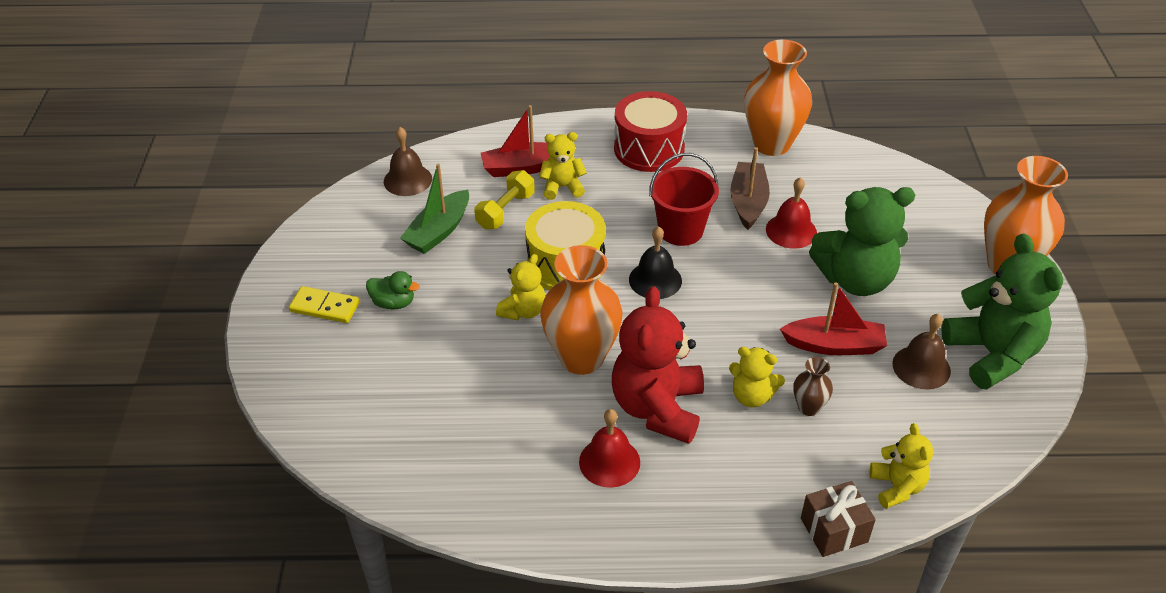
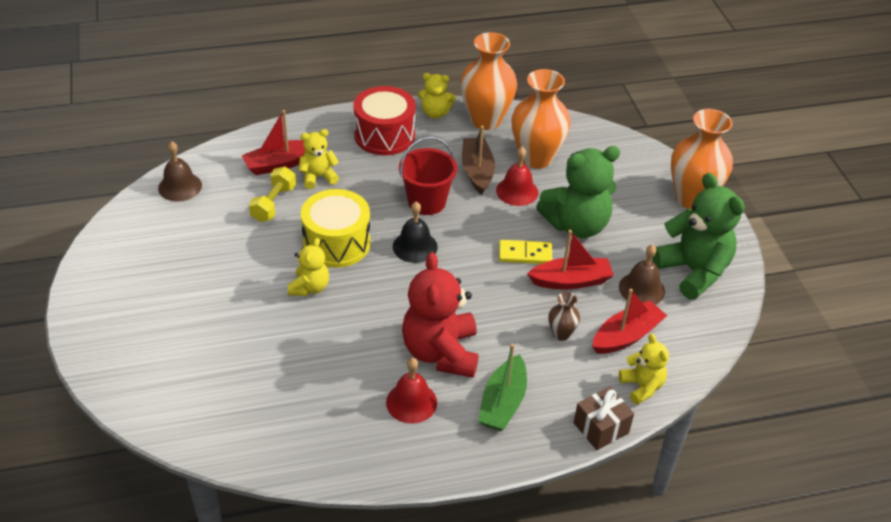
camera: 15 degrees left, 0 degrees up
(325, 307) = (133, 308): yellow domino -> yellow domino (525, 254)
(393, 303) = (194, 296): green duck -> none
(439, 231) = (219, 228): green boat -> green boat (503, 403)
(581, 358) = (368, 320): orange vase -> orange vase (536, 158)
(752, 396) = (514, 331): yellow teddy bear -> yellow teddy bear (435, 113)
(889, 422) = (626, 336): none -> red boat

